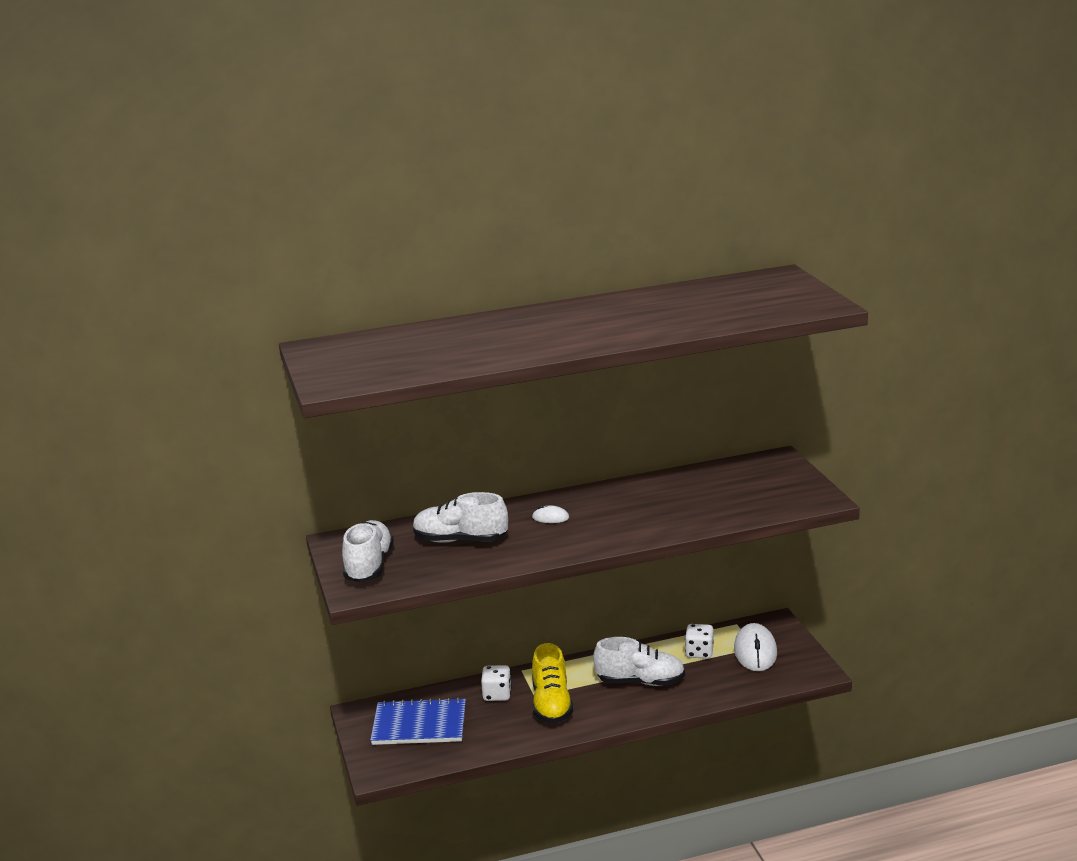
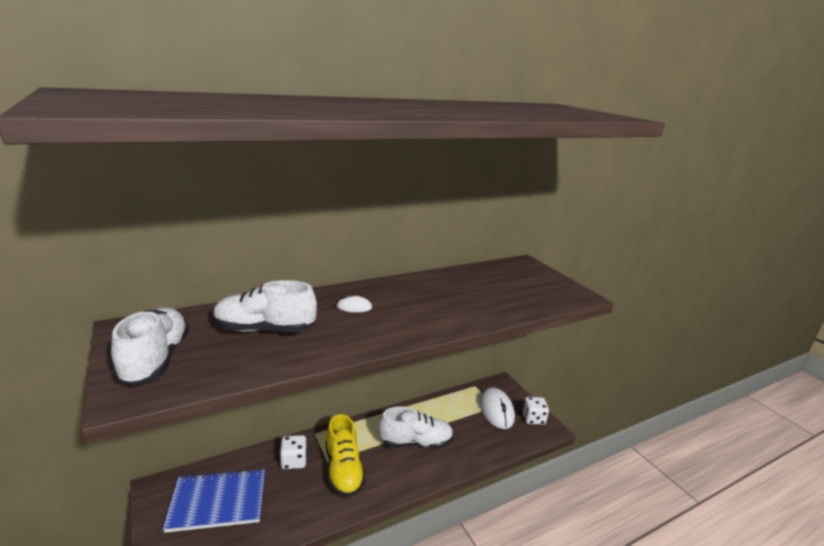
camera: 15 degrees left, 0 degrees up
(699, 652) = (455, 412): white dice -> white dice (533, 419)

